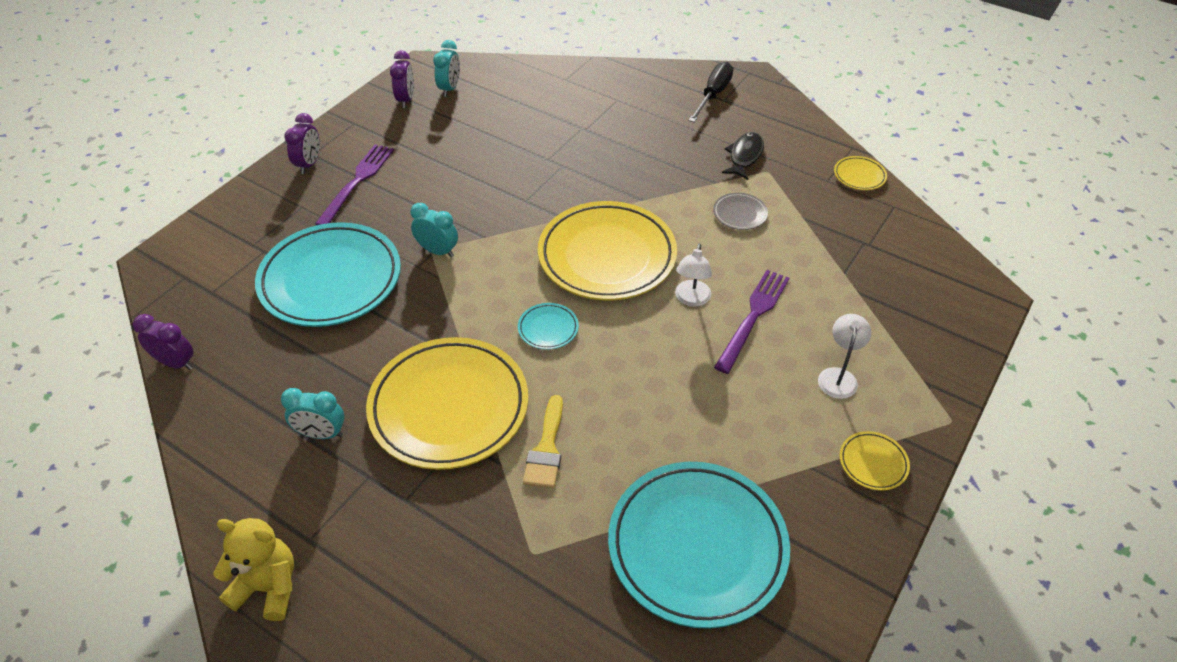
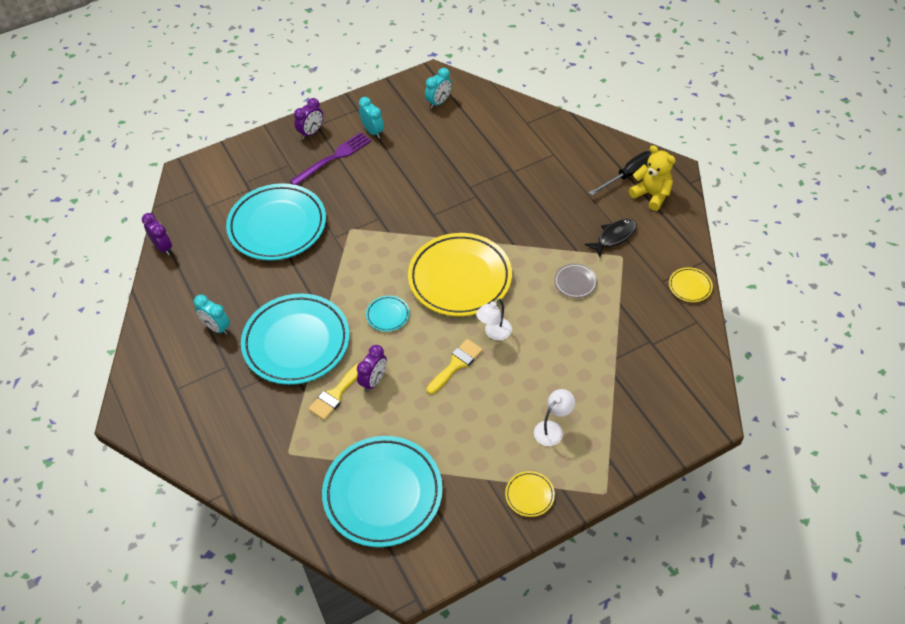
camera: 30 degrees right, 5 degrees up
(268, 587) = (142, 406): yellow teddy bear -> yellow teddy bear (651, 195)
(406, 100) = (403, 101): purple clock -> purple clock (374, 381)
(438, 251) = (353, 231): turquoise clock -> turquoise clock (373, 131)
(449, 407) = (296, 342): yellow plate -> turquoise plate
(673, 351) = (456, 364): none -> yellow brush
(753, 317) = (527, 363): purple fork -> none

